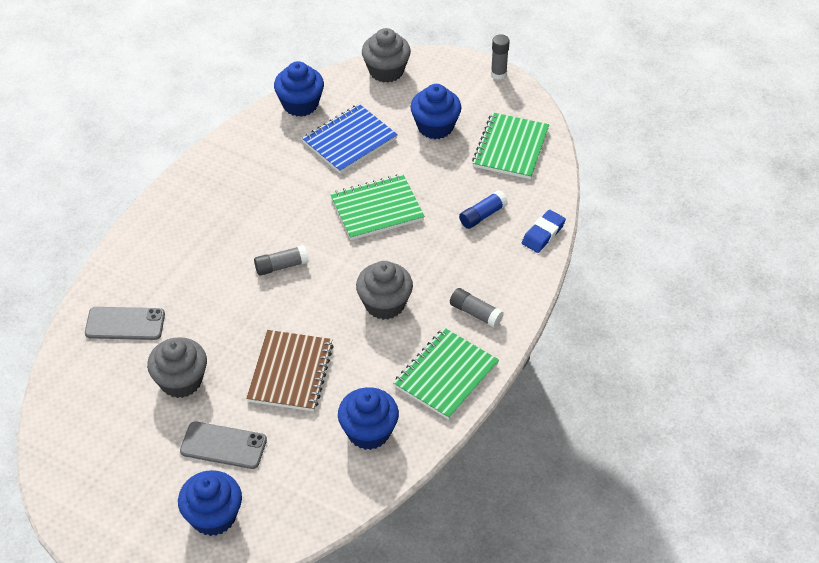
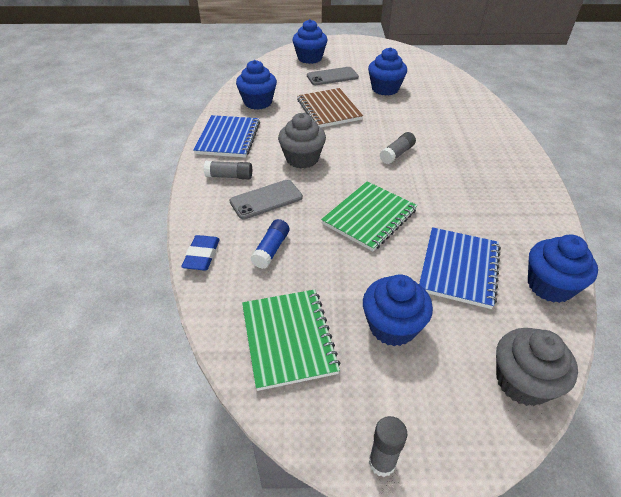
camera: 150 degrees right, 5 degrees down
(125, 324) = (449, 98): grey phone -> grey phone (266, 199)
(181, 381) = (385, 89): grey cupcake -> blue cupcake
(446, 375) = (228, 138): green notebook -> blue notebook

